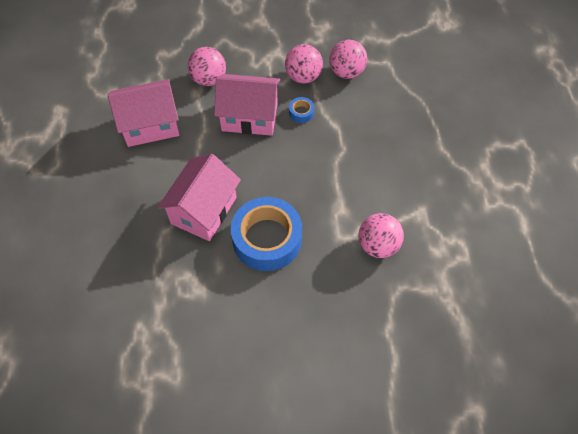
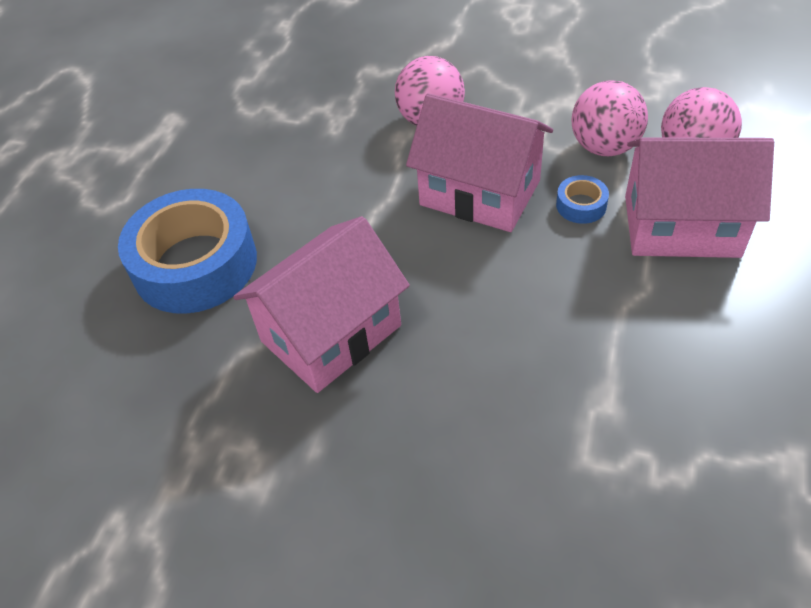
camera: 25 degrees right, 10 degrees down
(150, 125) = (302, 170): pink house -> pink house (681, 226)
(267, 239) = (431, 421): blue tape -> blue tape (195, 264)
(378, 245) = (670, 503): pink ball -> none

